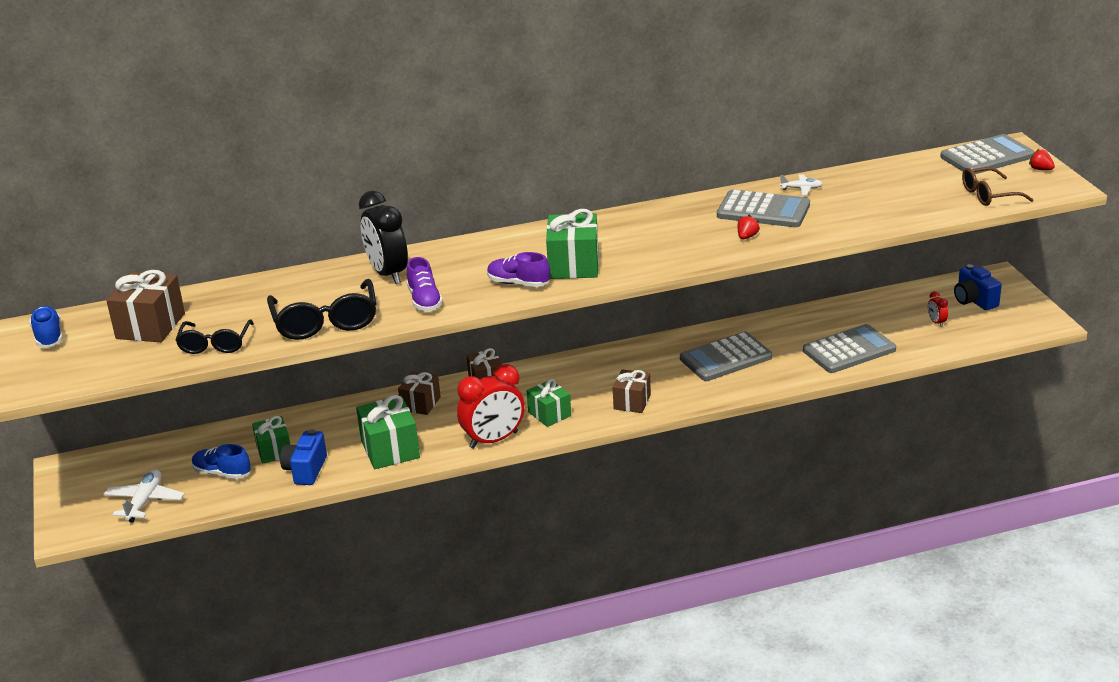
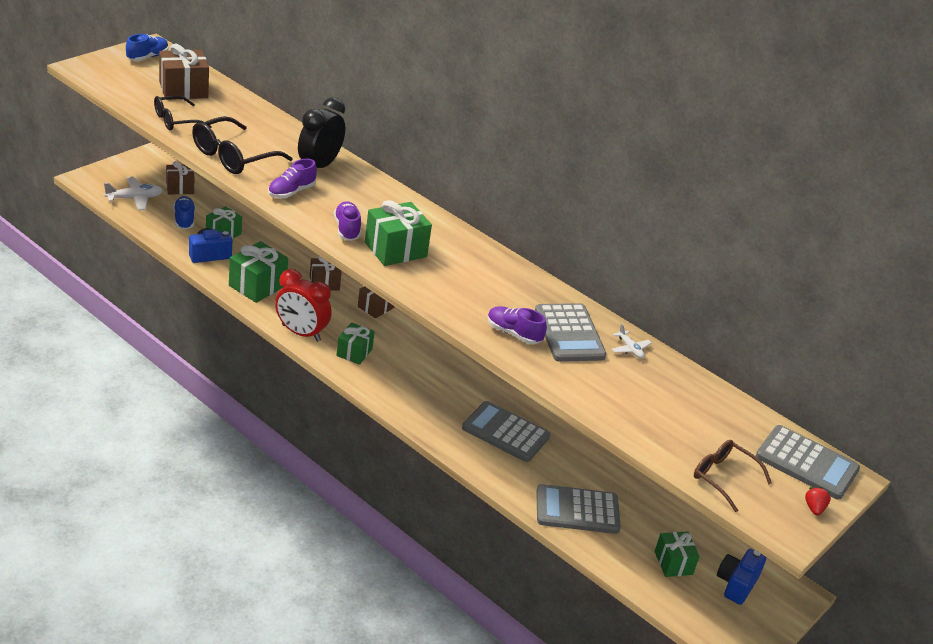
camera: 50 degrees right, 5 degrees up
(632, 402) = (401, 393): brown gift -> brown gift (180, 188)
(747, 237) = (513, 333): red strawberry -> purple shoe
(849, 350) = (577, 510): grey calculator -> grey calculator turned 150 degrees clockwise
(936, 322) = (673, 563): red clock -> green gift

